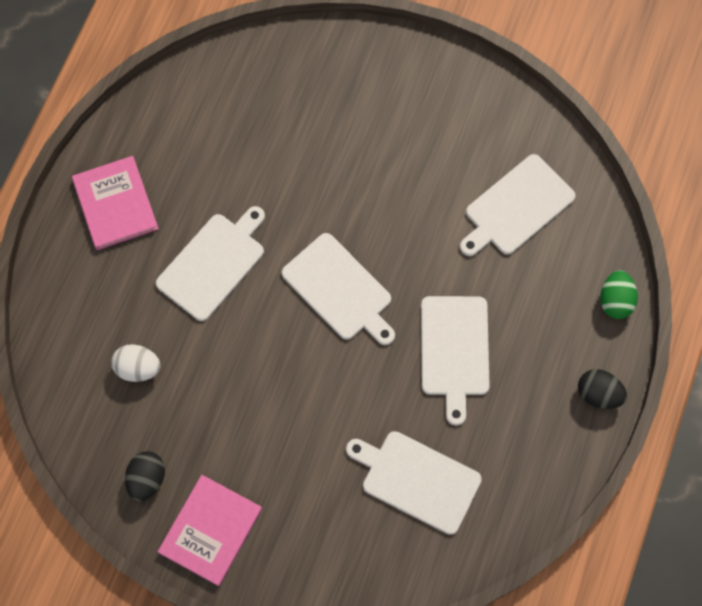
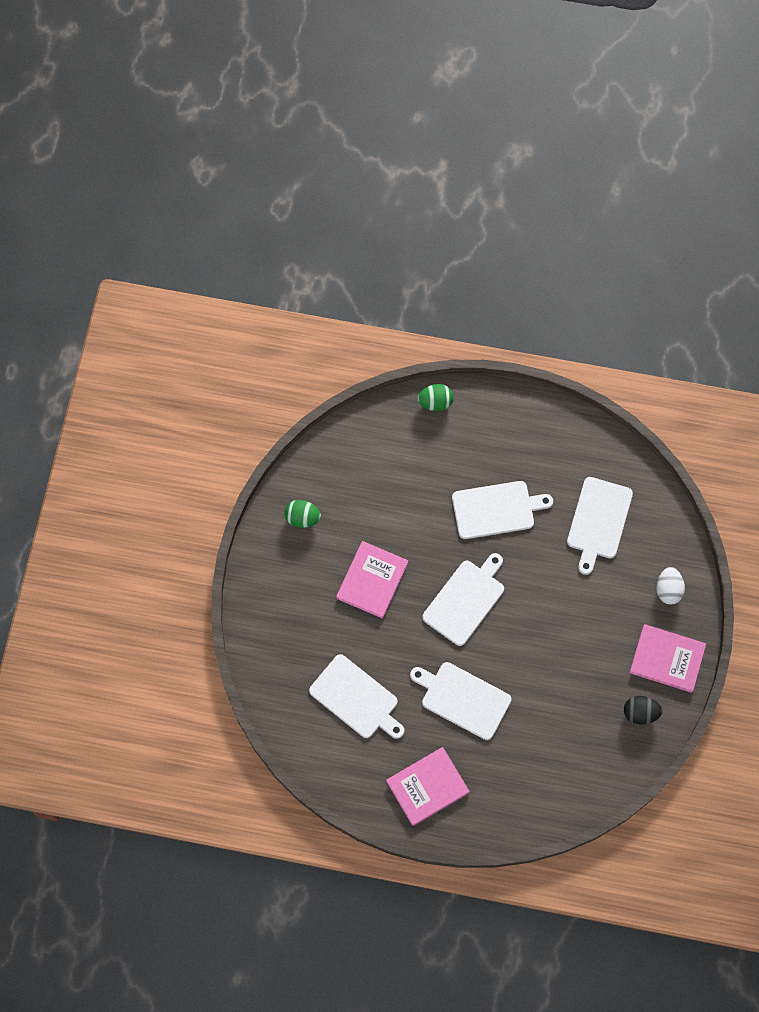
camera: 100 degrees left, 0 degrees up
(138, 368) = (557, 738): white egg -> white egg (668, 590)
(385, 184) = (372, 580): none -> pink book
(480, 117) = (302, 518): none -> green egg
(516, 207) = (374, 481): white cutting board -> white cutting board (356, 698)
(598, 394) = (508, 406): black egg -> none

